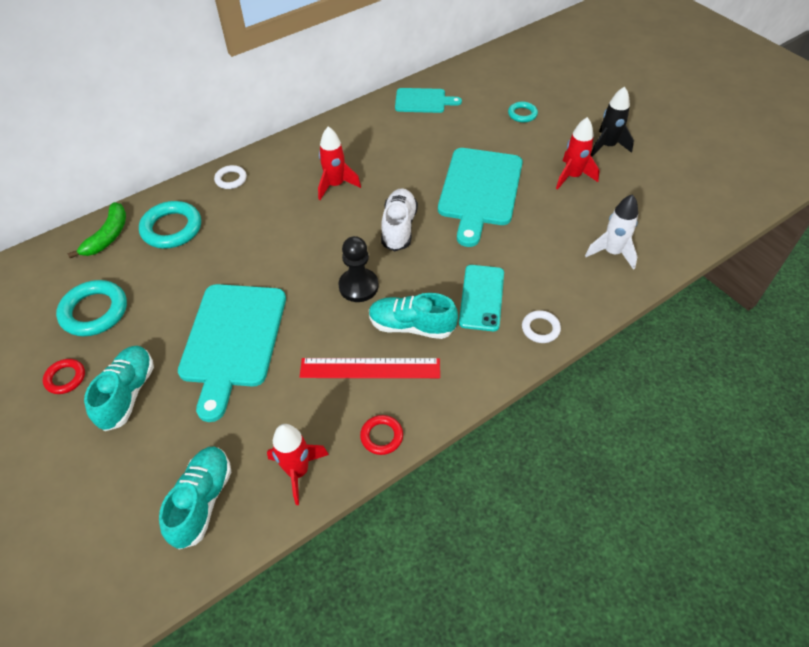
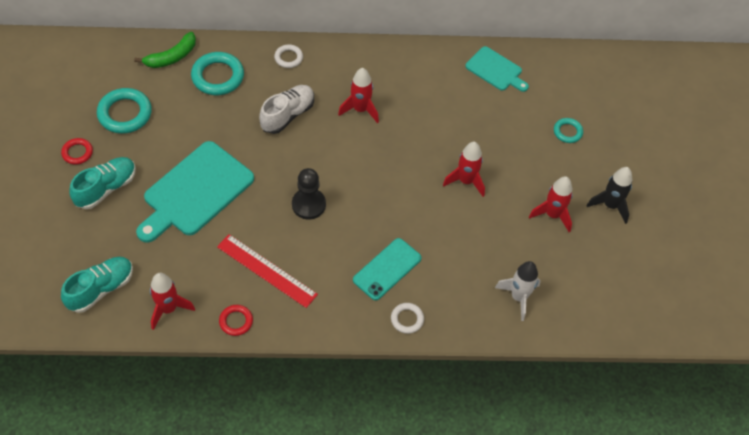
camera: 30 degrees right, 5 degrees up
(399, 228) = (376, 175): white shoe -> white shoe (287, 115)
(411, 326) = (319, 258): turquoise shoe -> none
(479, 190) = (466, 181): turquoise cutting board -> red rocket

